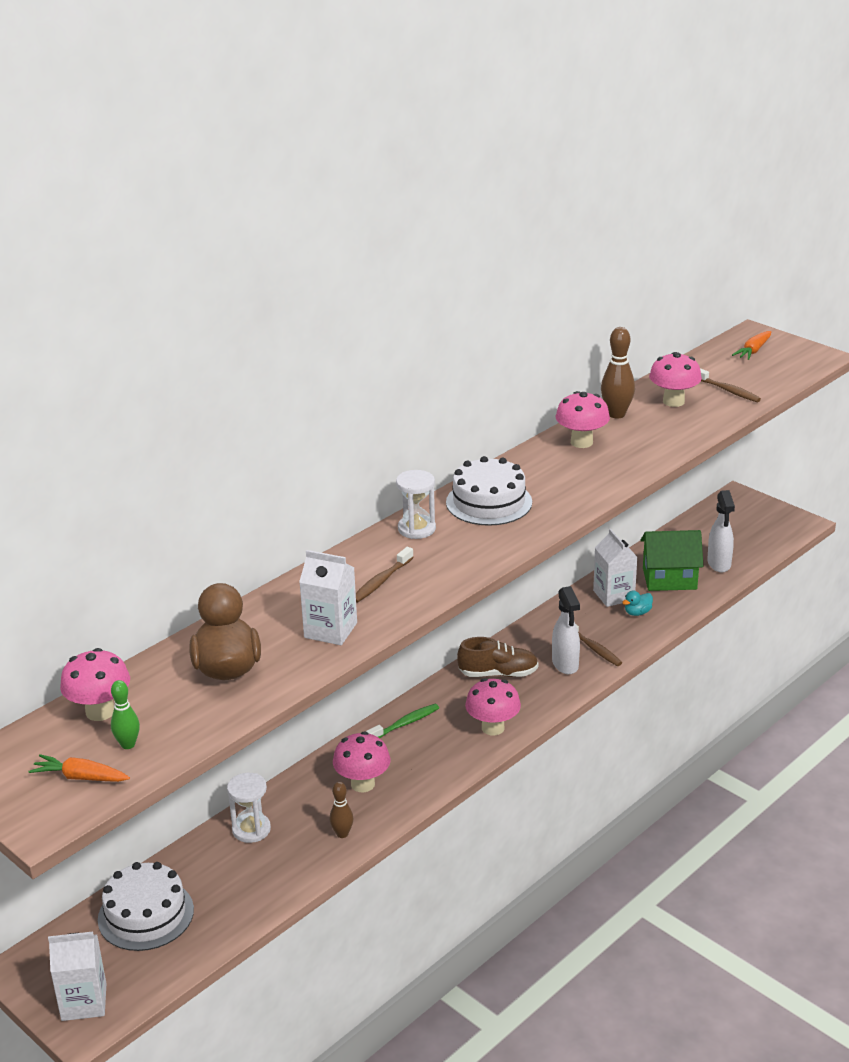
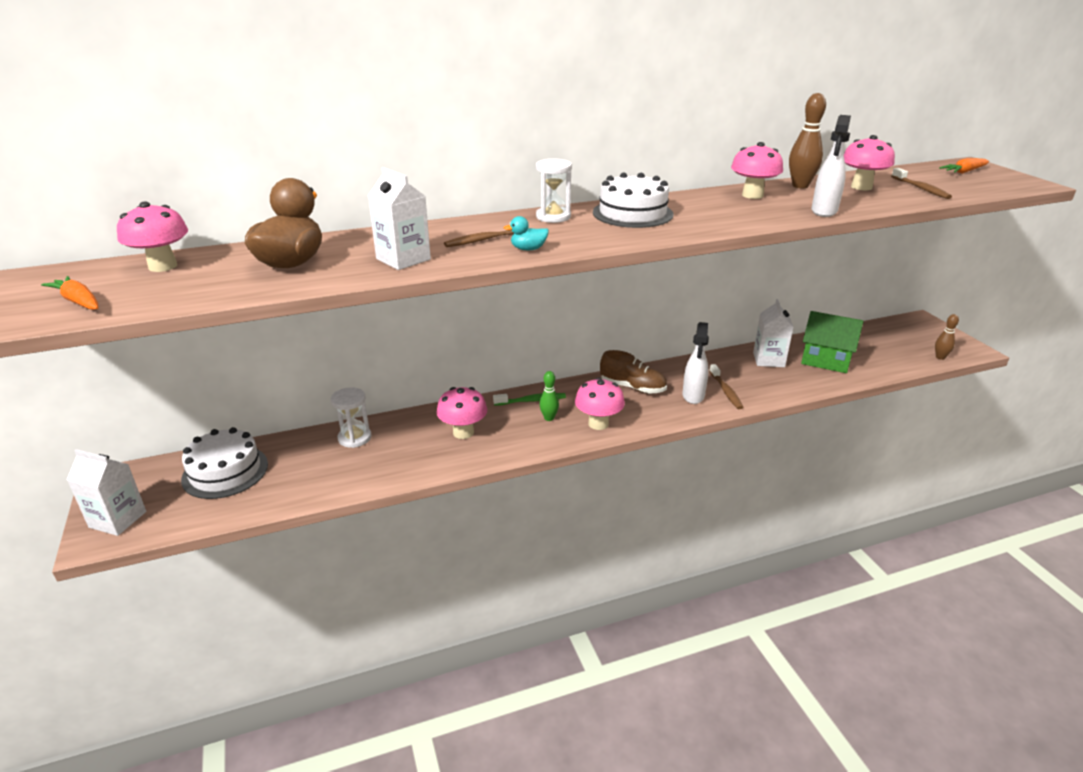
camera: 25 degrees right, 0 degrees up
(128, 744) = (145, 290): green bowling pin -> green bowling pin (549, 418)
(342, 834) = (415, 463): brown bowling pin -> brown bowling pin (940, 357)
(637, 613) = (781, 376): turquoise duck -> turquoise duck (528, 249)
(719, 564) = (878, 361): white spray bottle -> white spray bottle (824, 211)

